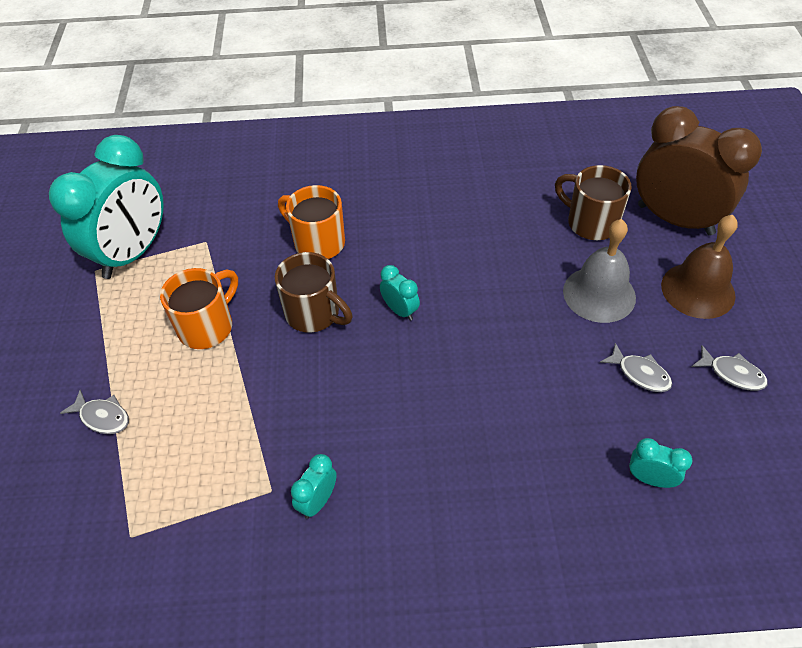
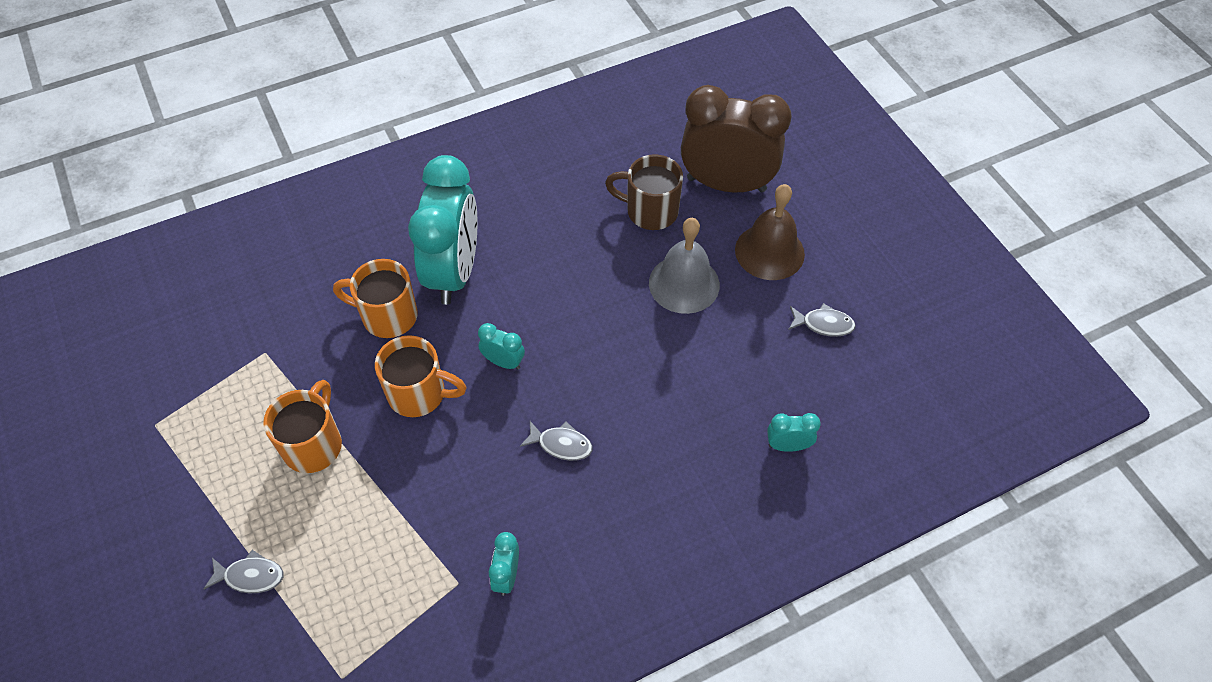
camera: 25 degrees left, 5 degrees up
(133, 253) = (188, 392): turquoise clock -> turquoise clock (454, 272)
(314, 314) = (419, 394): brown mug -> orange mug
(640, 374) = (746, 351): grey fish -> grey fish (561, 444)

